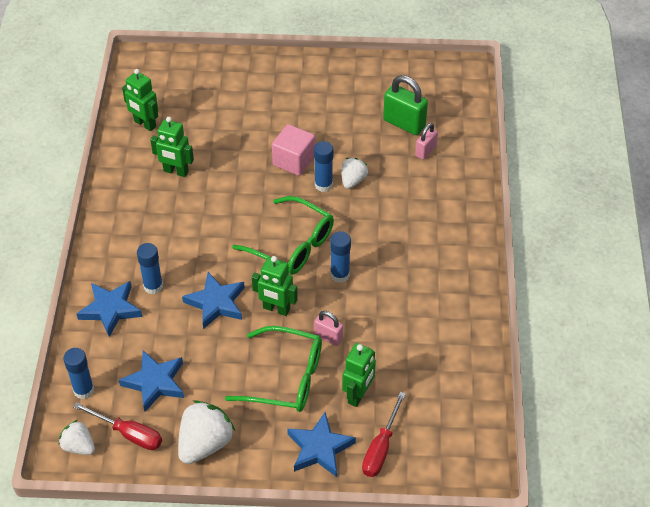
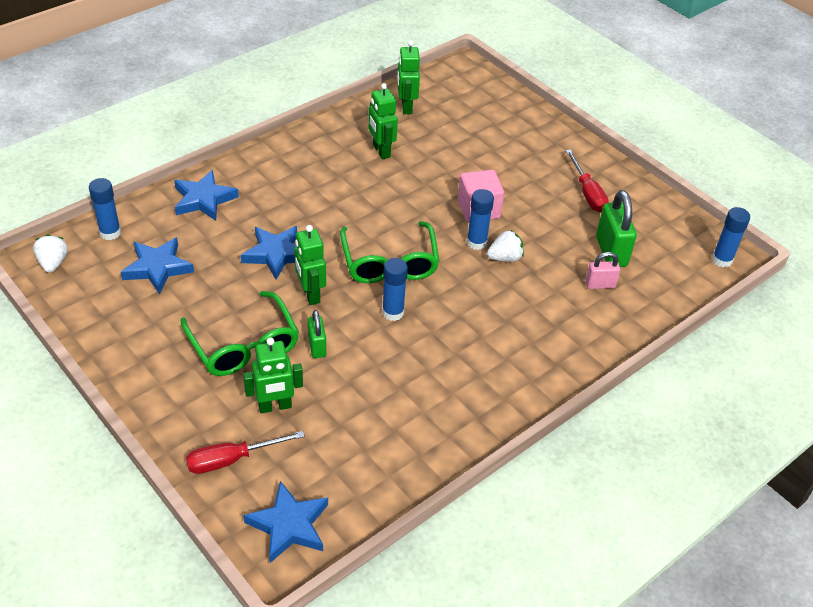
camera: 45 degrees right, 5 degrees down
(129, 434) = (92, 284): red screwdriver -> red screwdriver (587, 193)
(153, 286) = (252, 208): blue glue stick -> blue glue stick (722, 260)
(205, 444) = (124, 336): white strawberry -> none
(319, 448) = (190, 415): blue star -> blue star (289, 525)
(328, 337) = (317, 346): pink padlock -> green padlock

